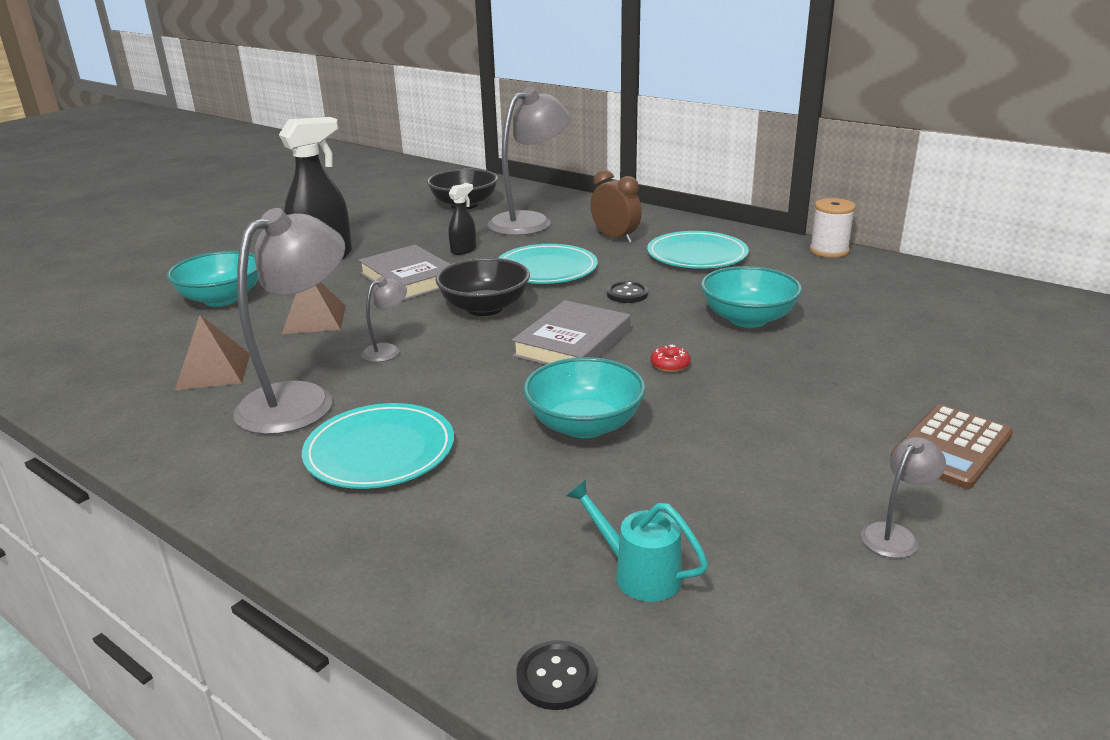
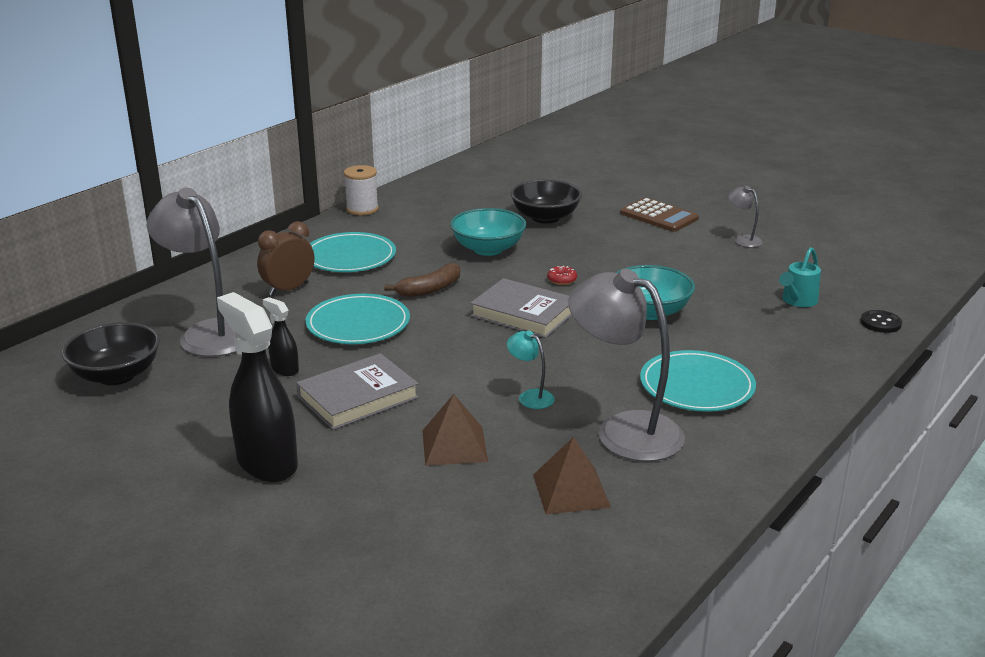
camera: 90 degrees left, 0 degrees up
(222, 299) = (380, 522): turquoise bowl -> none
(387, 350) = (530, 396): grey lamp -> turquoise lamp
(485, 308) = (445, 352): black bowl -> black bowl (545, 217)
(627, 294) = (430, 289): black button -> brown banana

